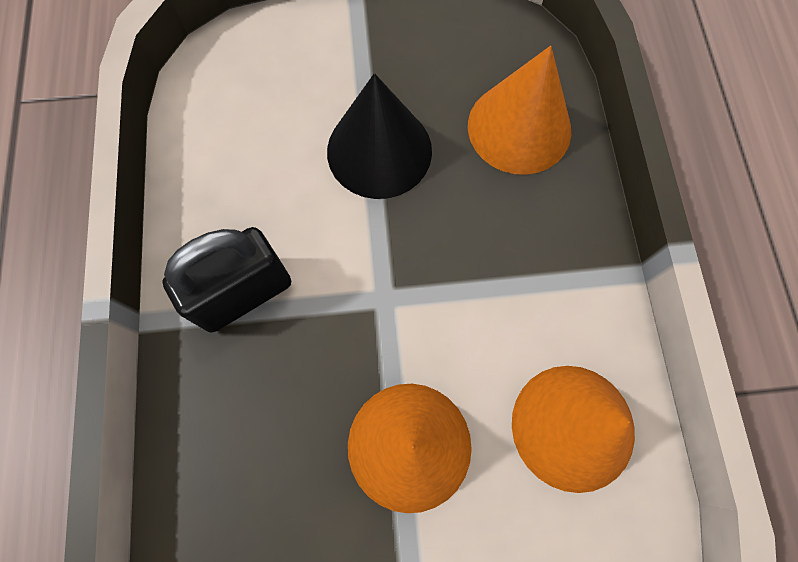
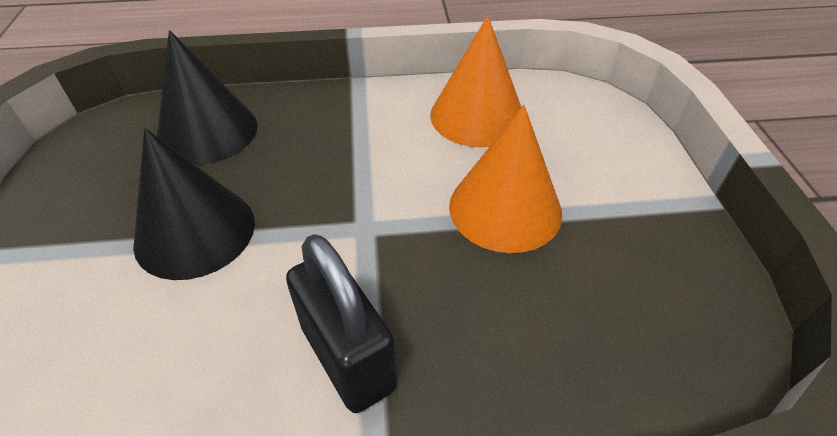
camera: 90 degrees left, 25 degrees down
(519, 128) = (207, 131): orange cone -> black cone

